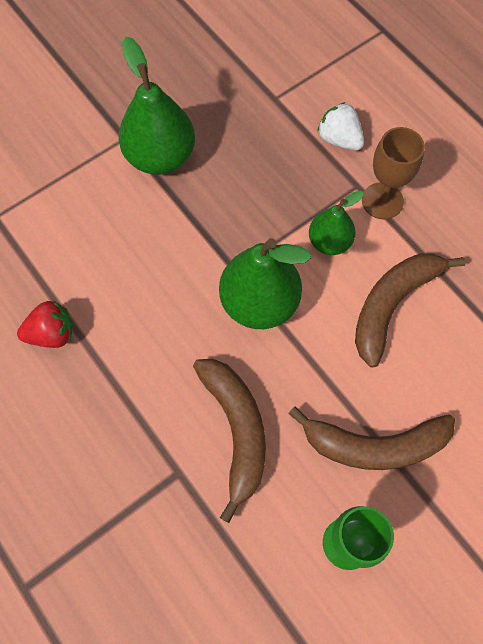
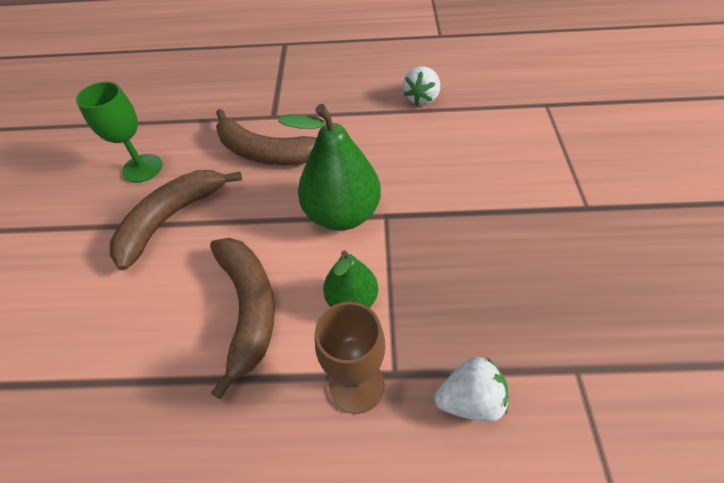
camera: 130 degrees right, 15 degrees down
(52, 334) = (421, 98): red strawberry -> white strawberry
(160, 157) = (547, 222): green pear -> none

